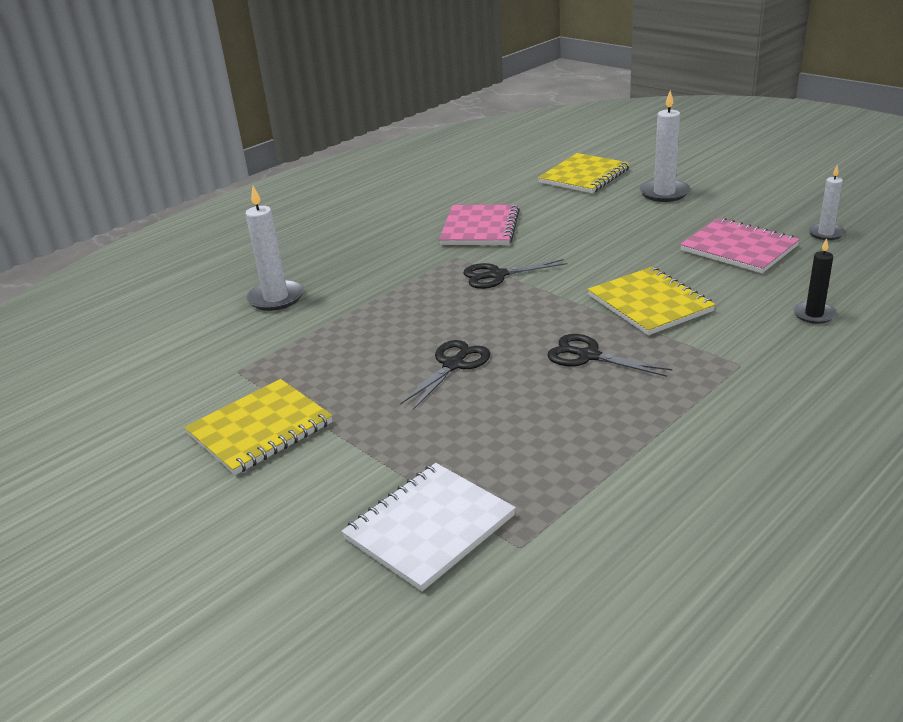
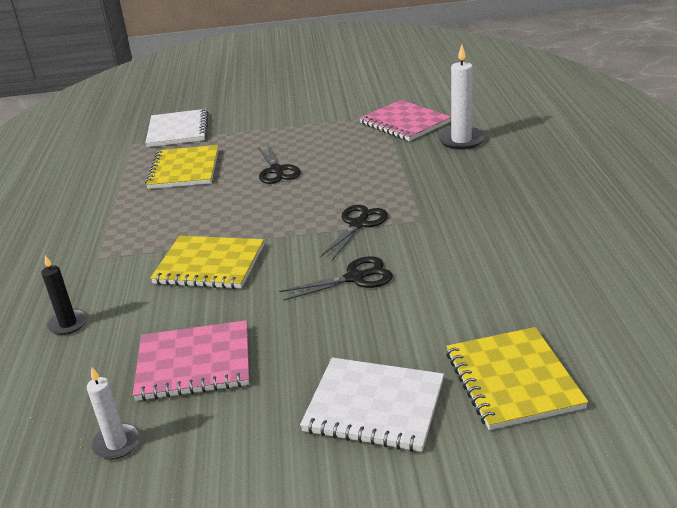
camera: 130 degrees right, 0 degrees up
(260, 429) = (314, 112): yellow notebook -> yellow notebook (184, 169)
(480, 228) = (461, 251): pink notebook -> pink notebook (404, 123)
(588, 356) = (204, 213): black scissors -> black scissors (355, 278)
(664, 193) = (374, 407): white candle -> white notebook

